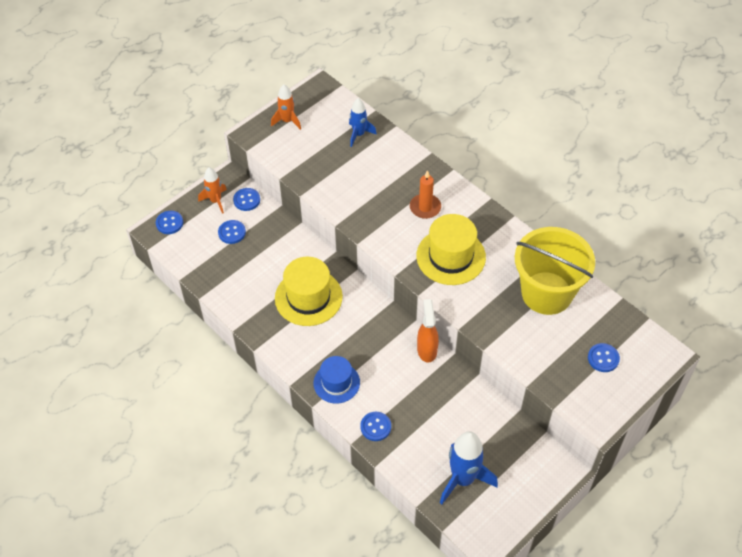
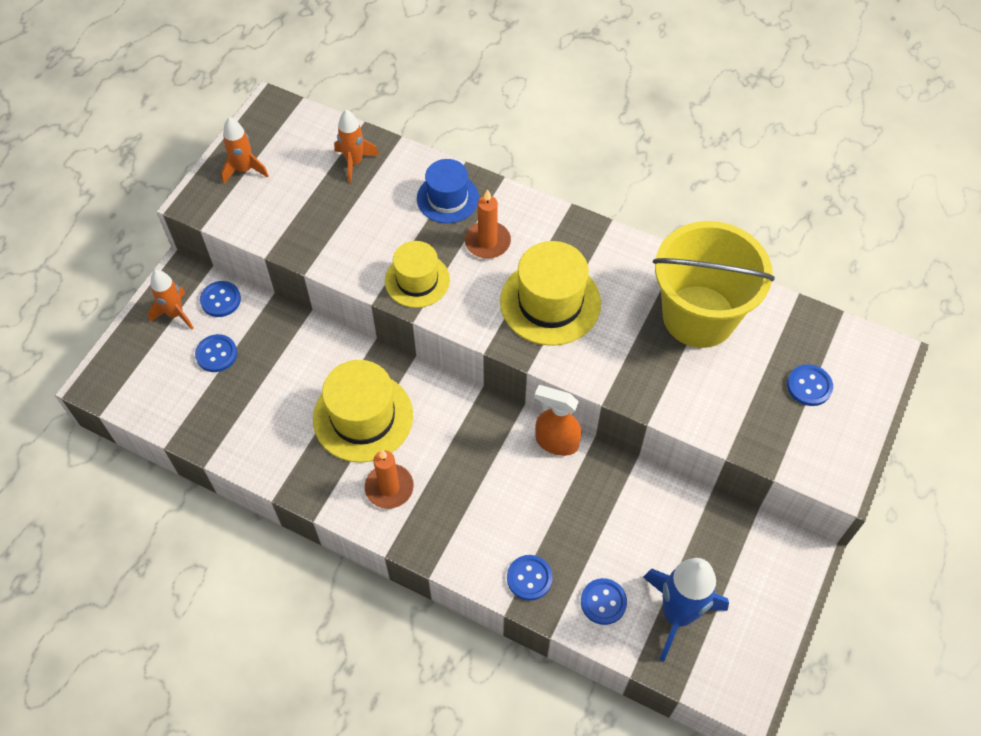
camera: 20 degrees left, 5 degrees up
(169, 223) = (118, 366): blue button -> blue button (603, 602)
(308, 345) = (389, 487): none -> orange candle
(336, 383) = (450, 530): blue hat -> blue hat (447, 198)
(359, 134) = (354, 162): blue rocket -> orange rocket
(370, 219) = (417, 280): none -> yellow hat
(427, 349) = (556, 442): orange spray bottle -> orange spray bottle turned 45 degrees counterclockwise

